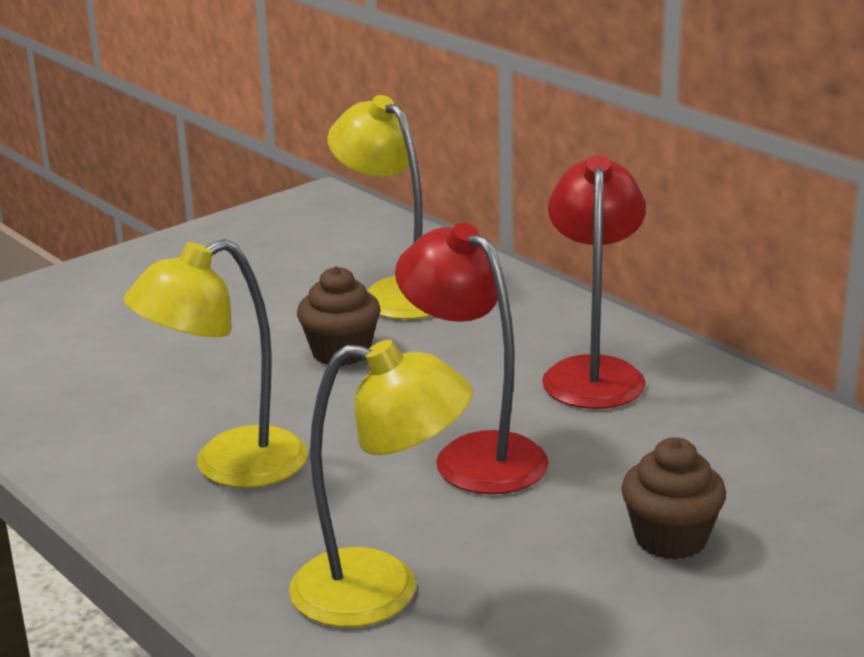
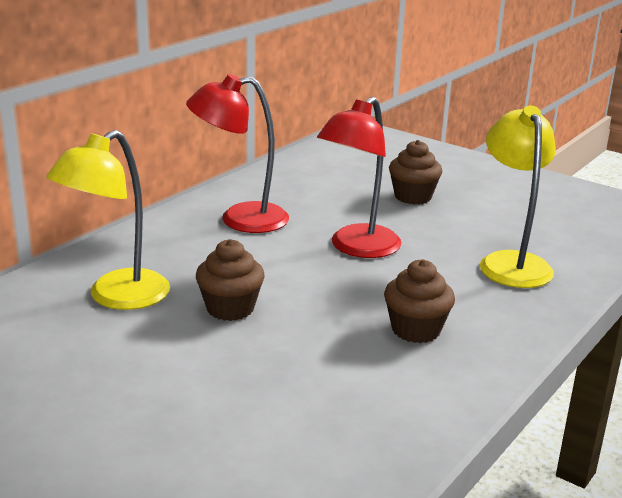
camera: 105 degrees left, 0 degrees up
(229, 466) = (416, 330): yellow lamp -> brown cupcake

